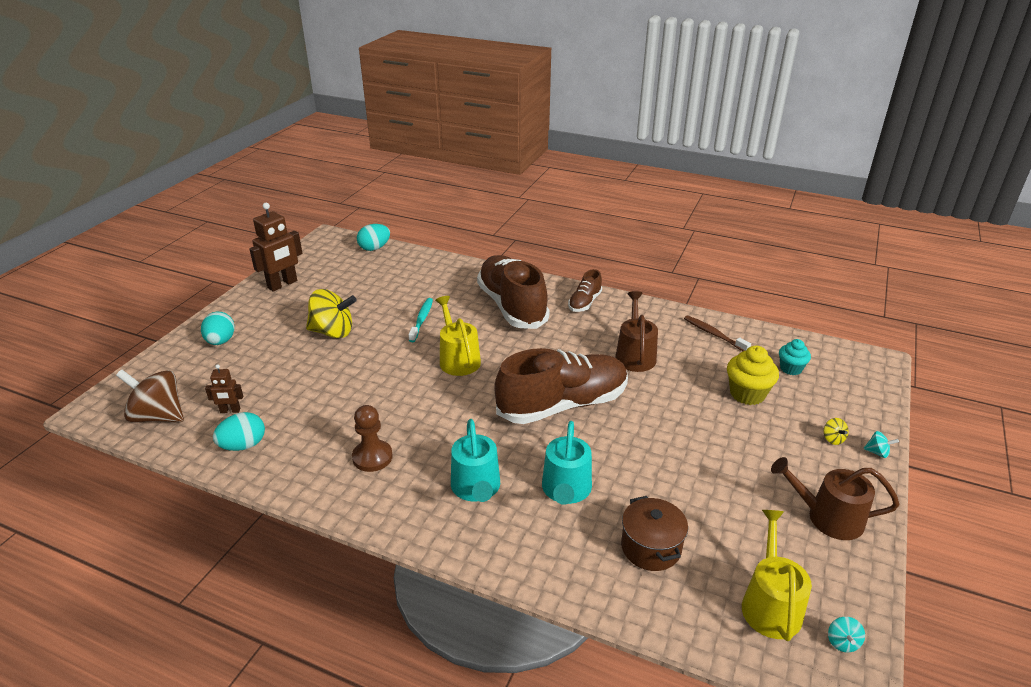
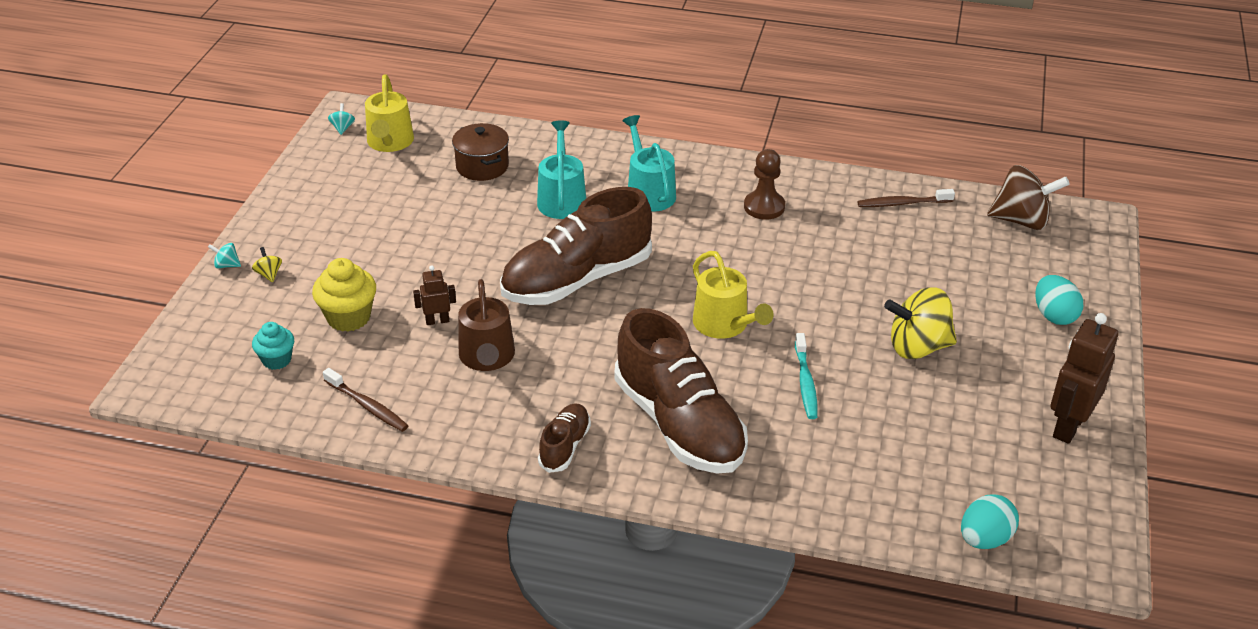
camera: 170 degrees right, 5 degrees up
(230, 411) = (950, 234): brown robot -> brown robot (437, 321)
(243, 445) = (902, 203): turquoise egg -> brown toothbrush
(828, 517) = (312, 202): brown watering can -> none

